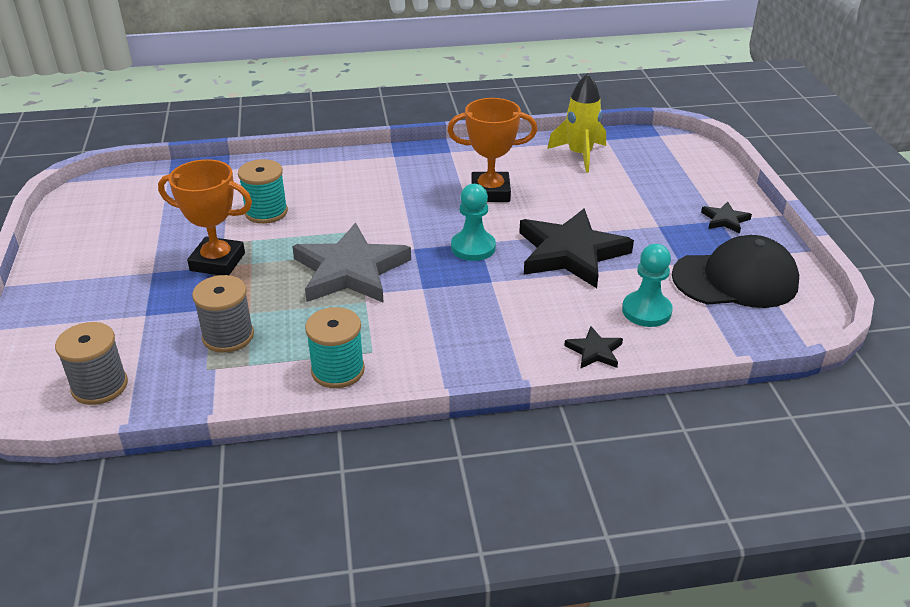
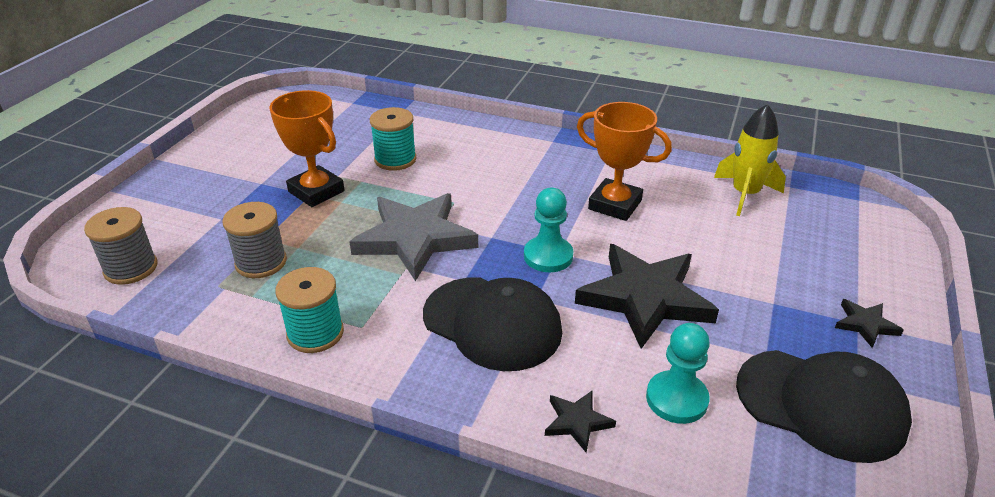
camera: 30 degrees right, 0 degrees up
(475, 310) = (492, 323): none -> black cap

